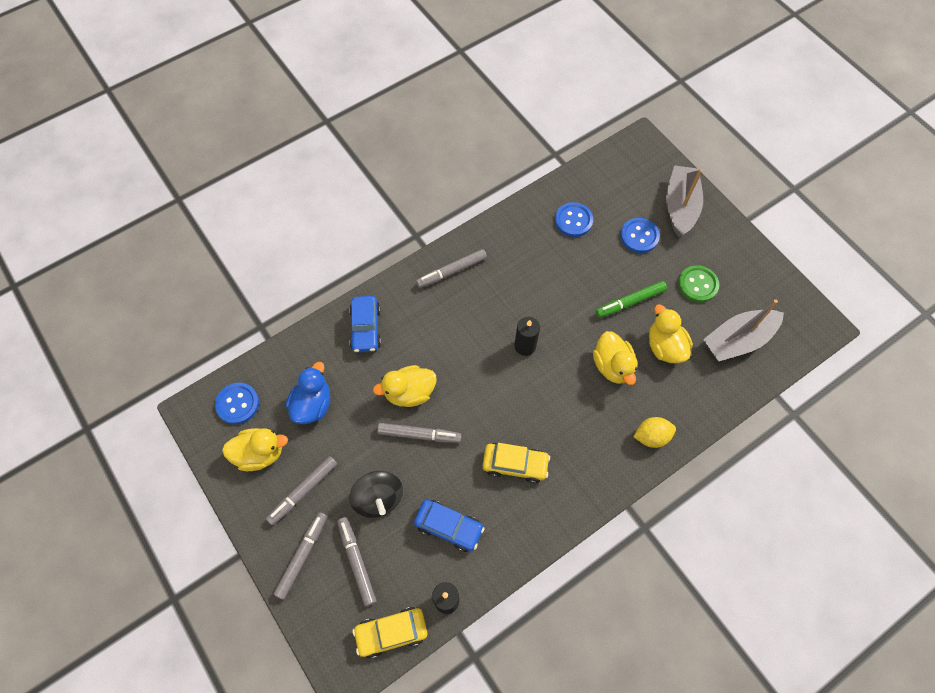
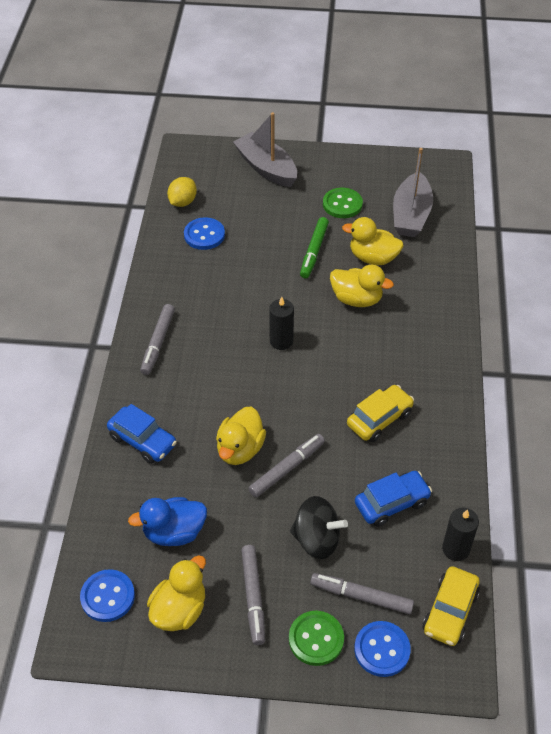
camera: 50 degrees left, 15 degrees down
(302, 556) = (316, 639): grey marker -> green button
(312, 404) = (174, 532): blue duck -> blue duck turned 75 degrees counterclockwise
(639, 236) = (264, 207): blue button -> blue button (382, 649)
(651, 436) = (438, 317): yellow lemon -> yellow lemon (182, 202)

